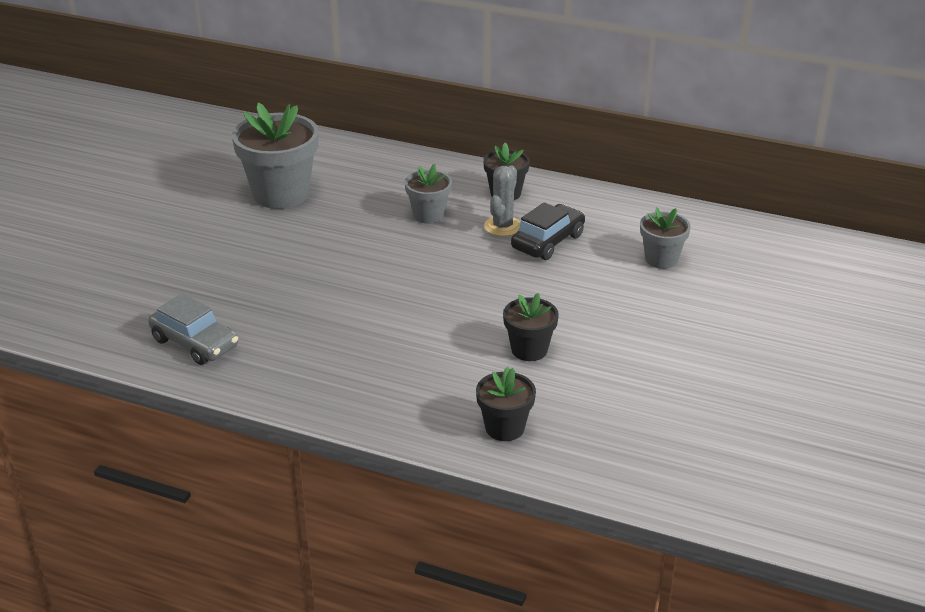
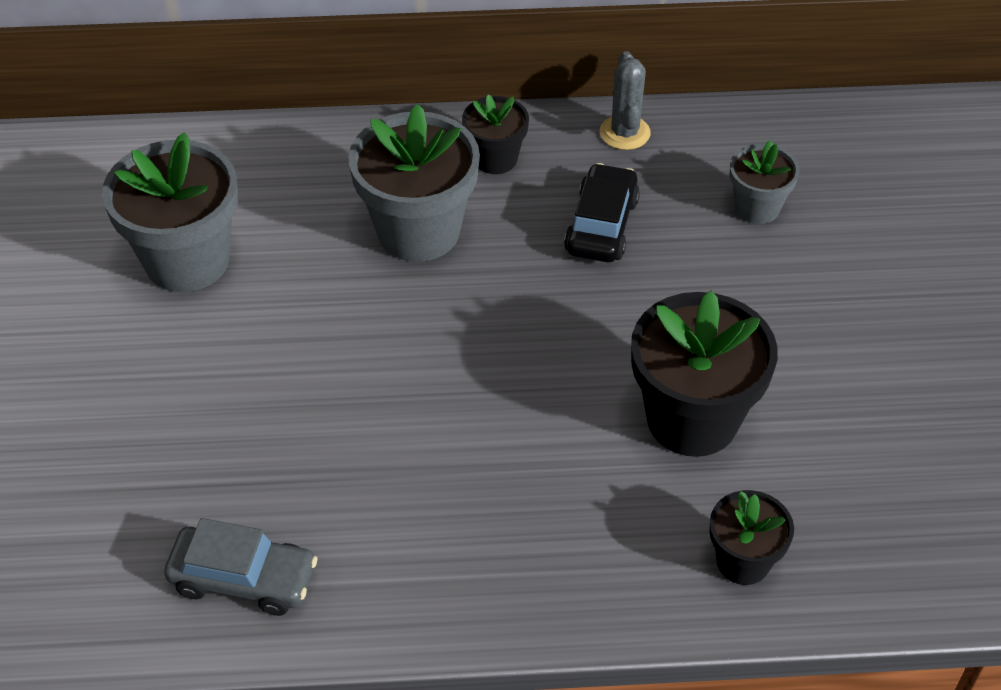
camera: 25 degrees left, 15 degrees up
(428, 215) = (418, 231): grey flower pot -> grey flower pot, size x1.83
(502, 226) = (528, 219): grey cactus -> grey cactus (624, 133)
(529, 350) = (692, 419): black flower pot -> black flower pot, size x1.83

